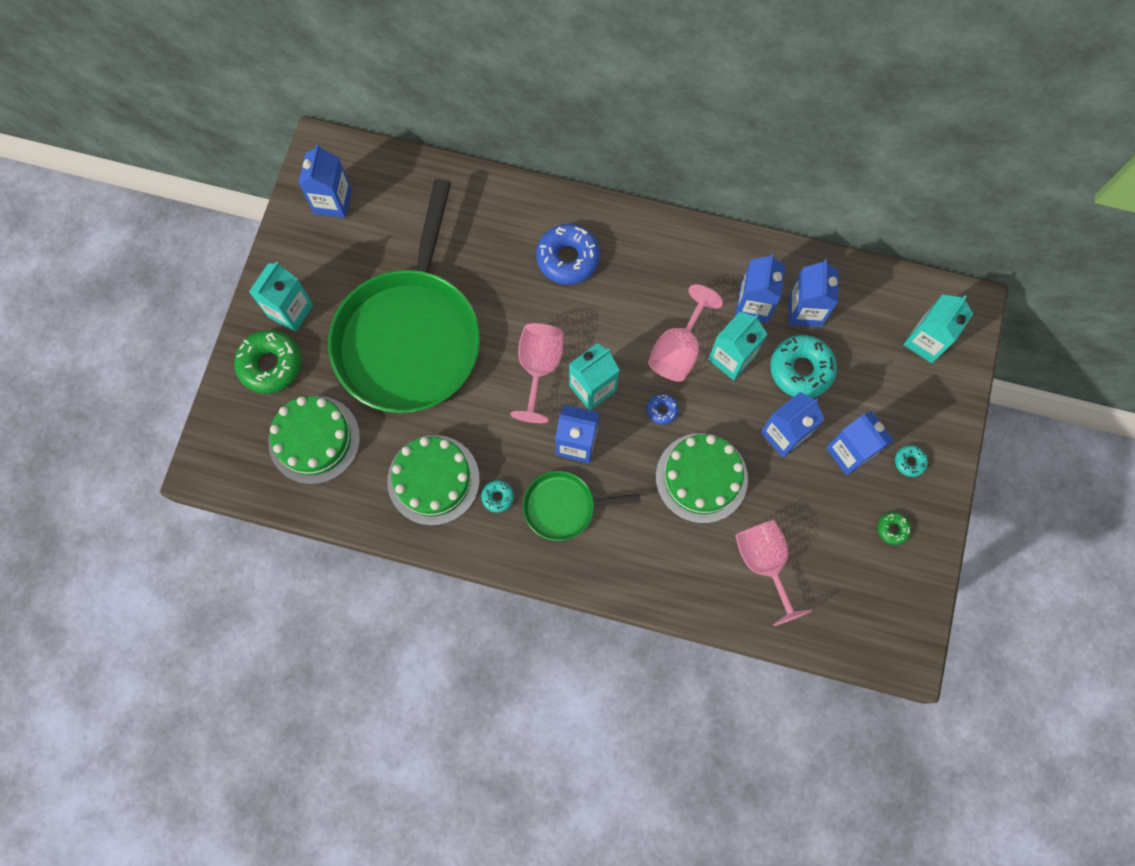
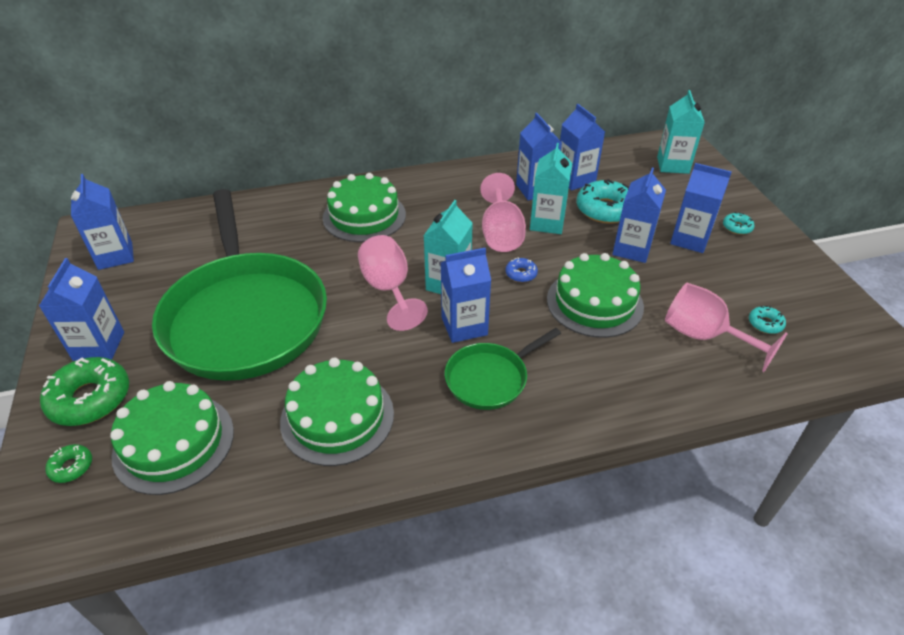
camera: 30 degrees left, 30 degrees down
(290, 311) = (99, 346): turquoise carton -> blue carton
(497, 497) = (417, 400): turquoise donut -> turquoise donut (765, 324)
(568, 258) = (364, 216): blue donut -> green cake
(892, 529) = (772, 270): green donut -> green donut (71, 467)

